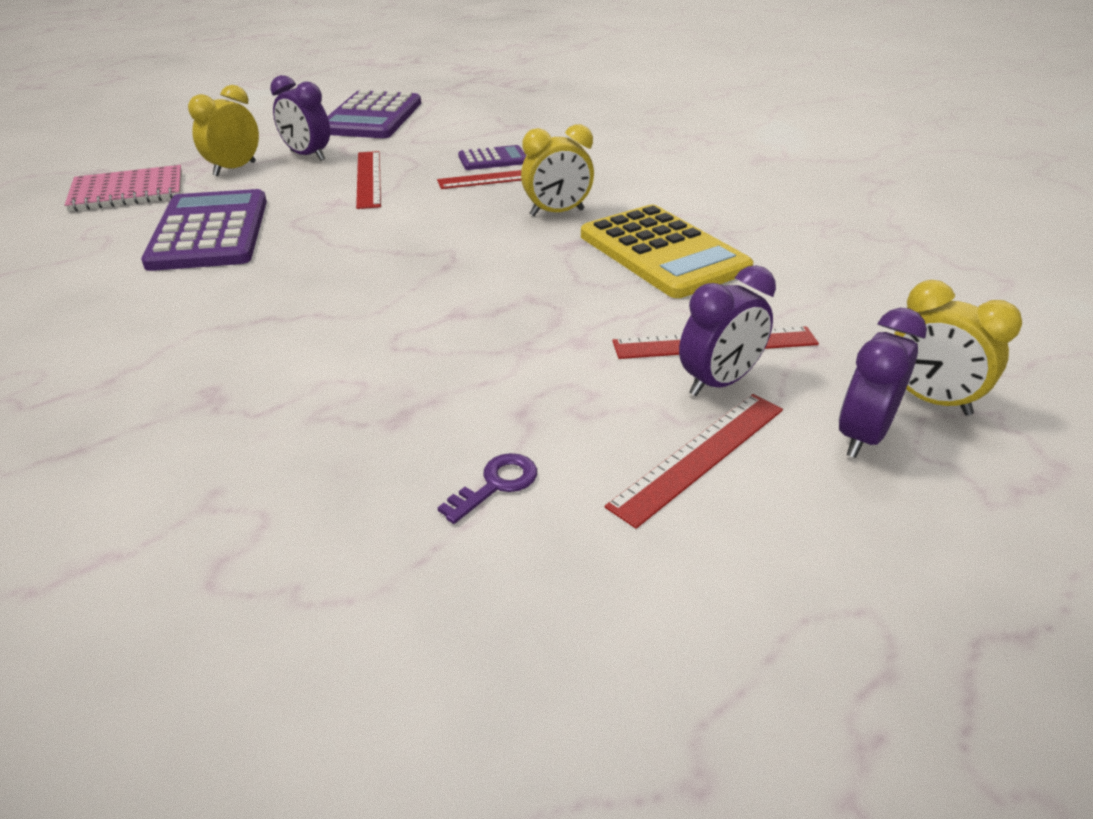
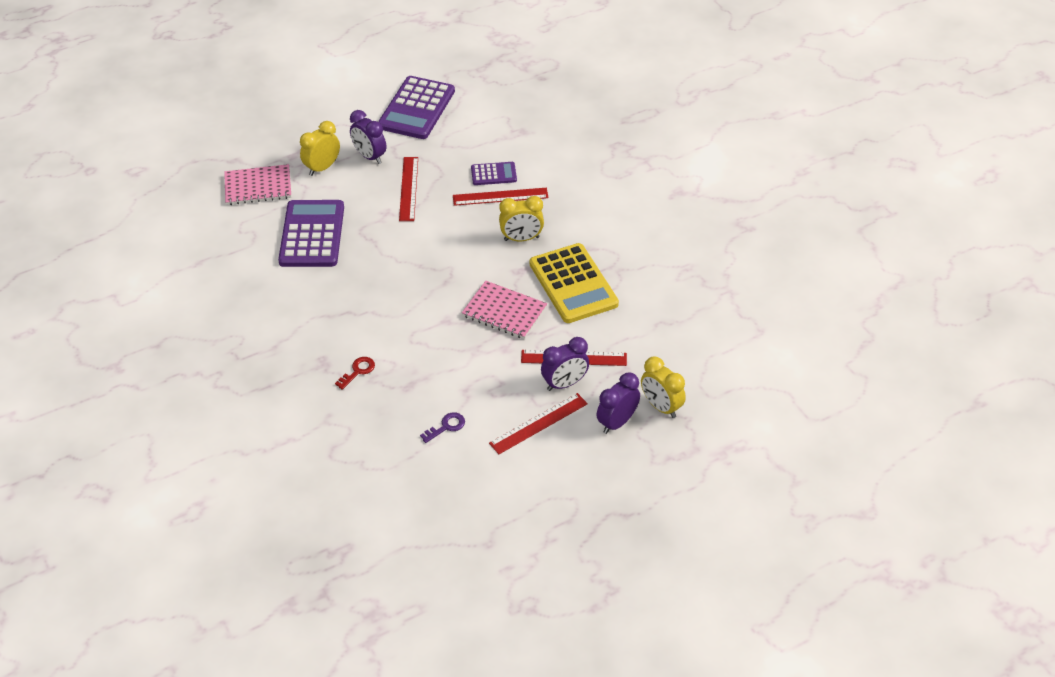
camera: 10 degrees right, 10 degrees up
(286, 403) = (358, 371): none -> red key
(560, 293) = (504, 311): none -> pink notebook

